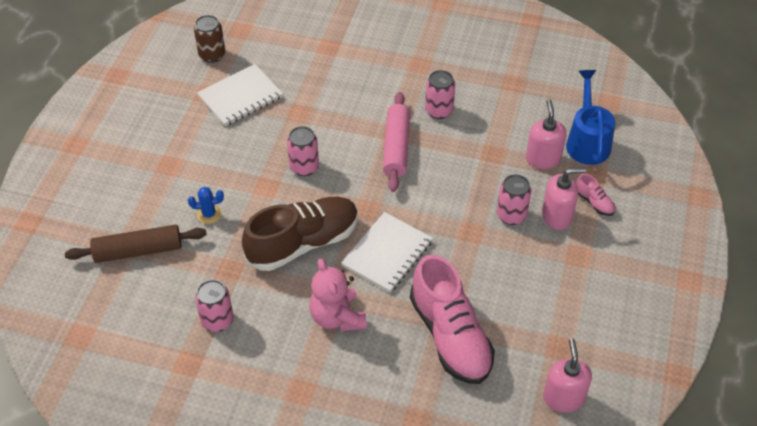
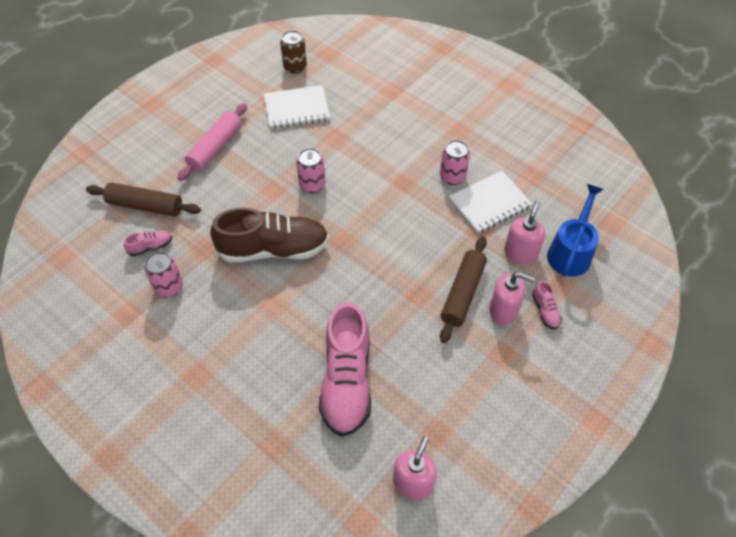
camera: 25 degrees right, 5 degrees up
(171, 289) = (150, 246): none -> pink shoe
(209, 214) = (215, 196): blue cactus -> none
(337, 317) = (263, 324): pink teddy bear -> none
(387, 254) = (336, 285): white notebook -> white notebook (489, 203)
(396, 147) = (397, 196): pink rolling pin -> pink rolling pin (215, 147)
(511, 215) = (462, 293): pink can -> brown rolling pin

